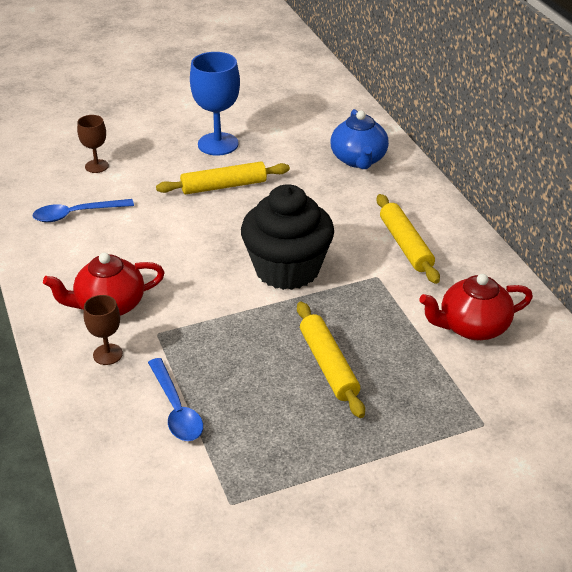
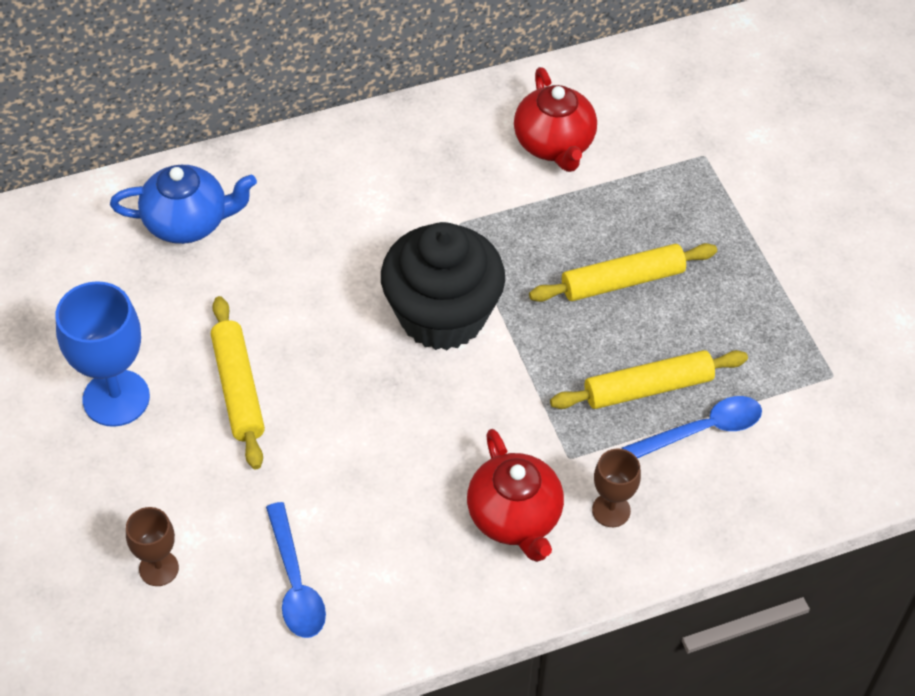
camera: 90 degrees left, 15 degrees up
(405, 245) = (396, 189): yellow rolling pin -> yellow rolling pin (648, 388)

